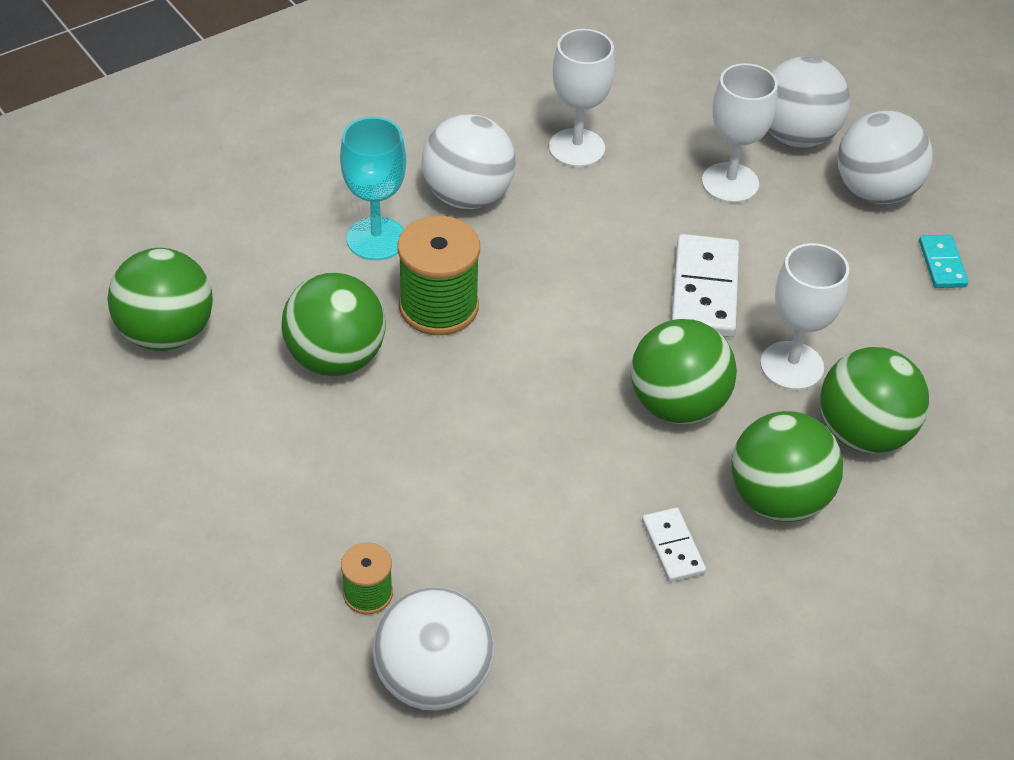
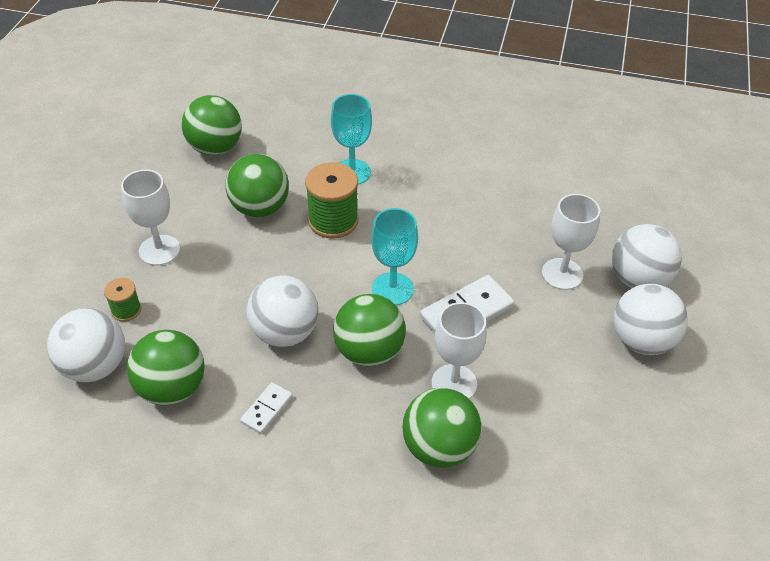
camera: 50 degrees right, 0 degrees up
(467, 196) = (420, 184): white ball -> white ball (285, 332)
(576, 148) = (506, 200): white goblet -> white goblet (159, 250)
(606, 326) = (392, 289): none -> turquoise goblet
(778, 499) = (347, 436): green ball -> green ball (172, 388)
(942, 264) = (623, 407): turquoise domino -> none

